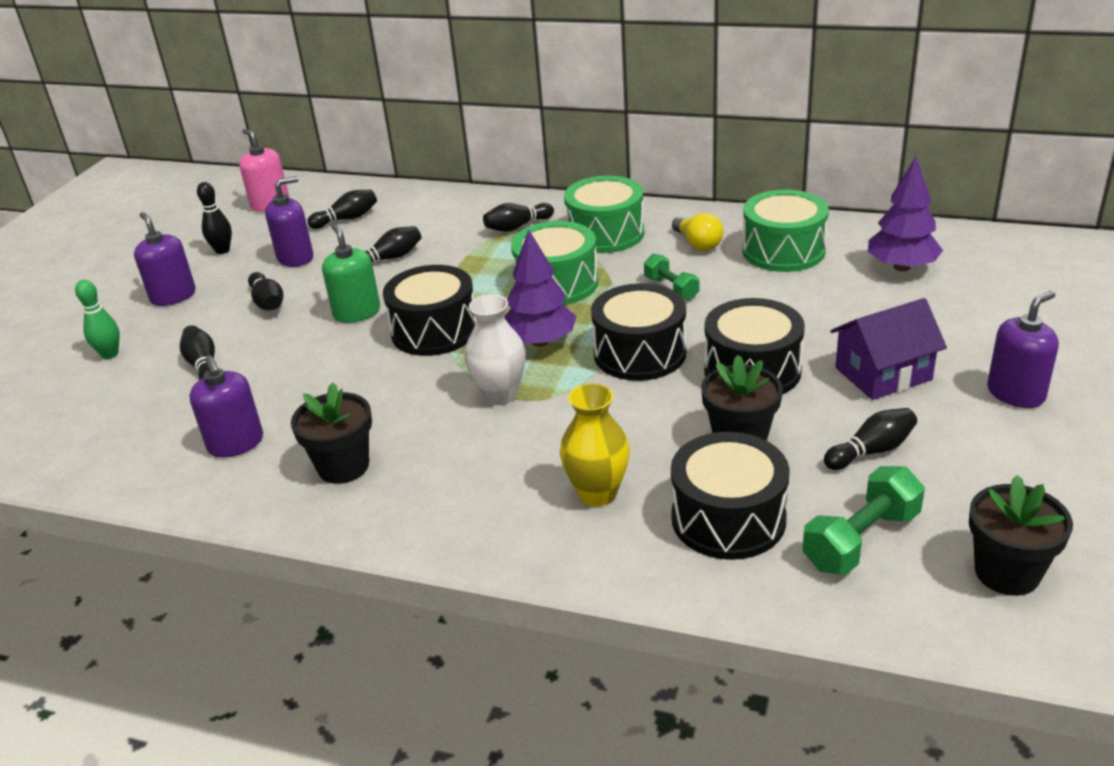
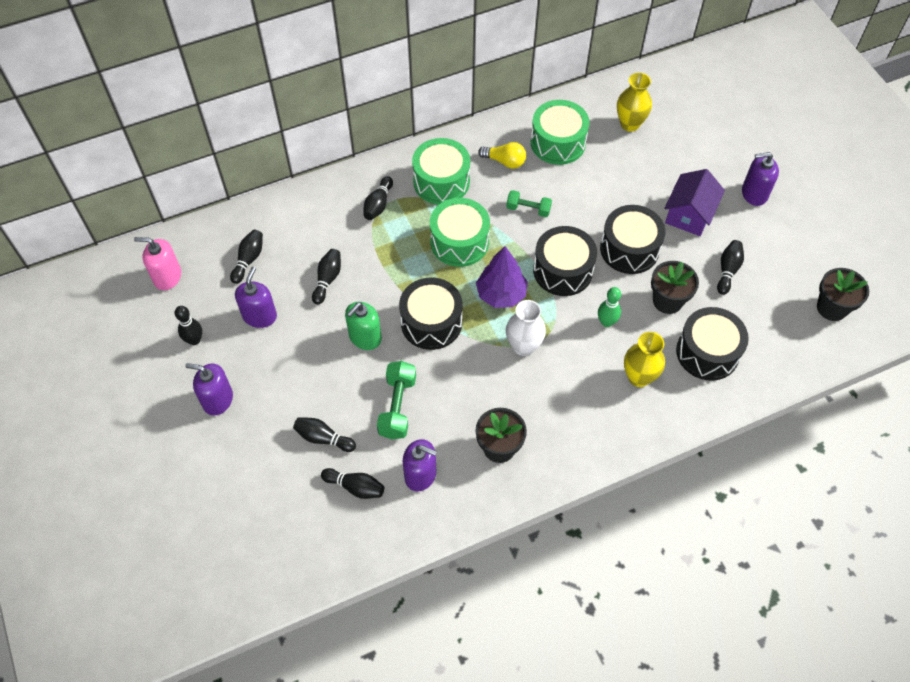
camera: 45 degrees left, 25 degrees up
(110, 354) = (244, 470): green bowling pin -> green bowling pin (606, 322)
(268, 302) = (294, 364): black bowling pin -> black bowling pin (355, 487)
(357, 312) = (365, 337): green soap dispenser -> green soap dispenser turned 75 degrees counterclockwise
(861, 540) = (768, 327): green dumbbell -> green dumbbell (397, 407)
(902, 267) = (630, 124): purple tree -> yellow vase
(1015, 393) = (754, 193): purple soap dispenser -> purple soap dispenser turned 105 degrees counterclockwise

